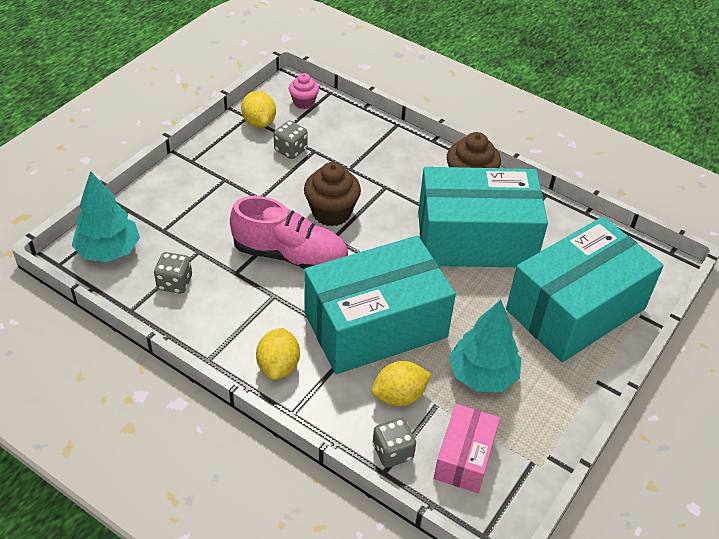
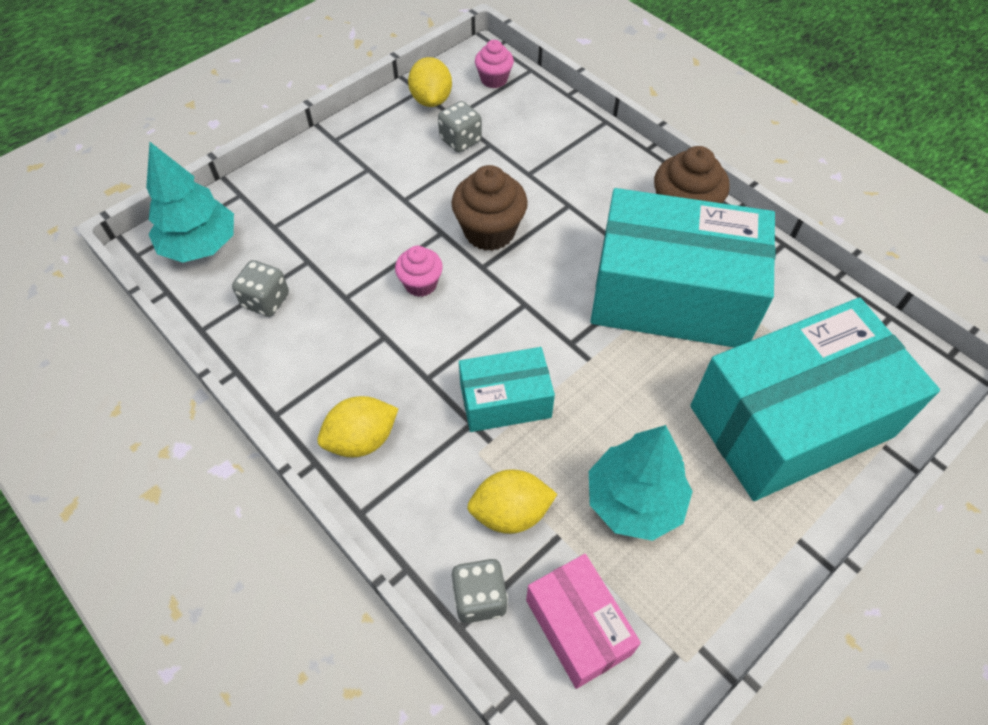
camera: 15 degrees right, 10 degrees up
(278, 366) = (362, 439): yellow lemon -> yellow lemon turned 45 degrees clockwise
(290, 255) = (421, 284): pink shoe -> pink cupcake
(375, 325) = (505, 401): turquoise box -> turquoise box, size x0.50
(464, 457) = (578, 627): pink box -> pink box turned 60 degrees counterclockwise

